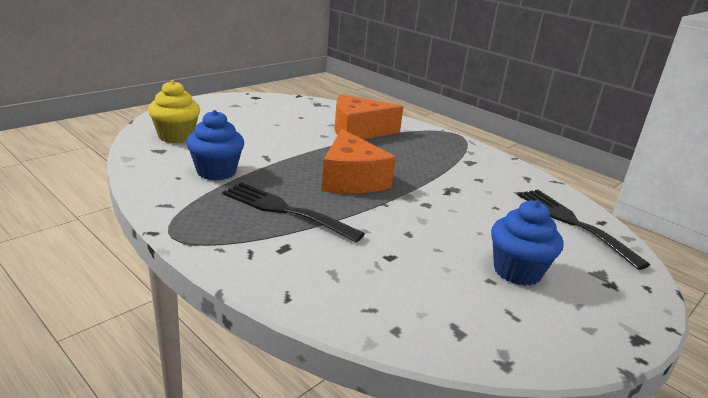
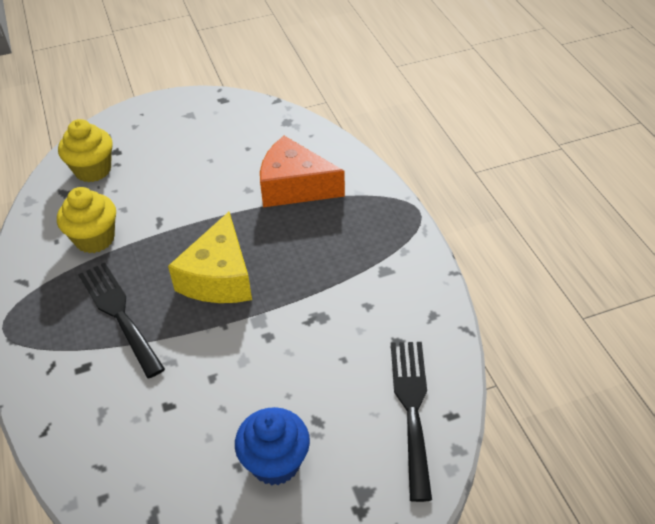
camera: 30 degrees right, 20 degrees up
(216, 172) = (95, 239): blue cupcake -> yellow cupcake
(351, 179) = (219, 277): orange cheese -> yellow cheese

